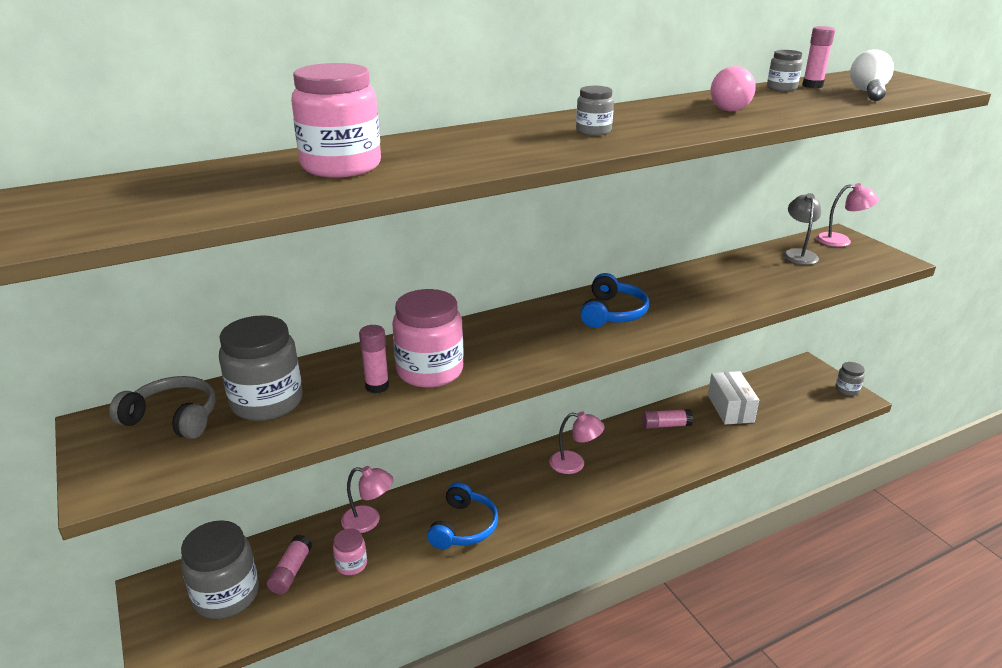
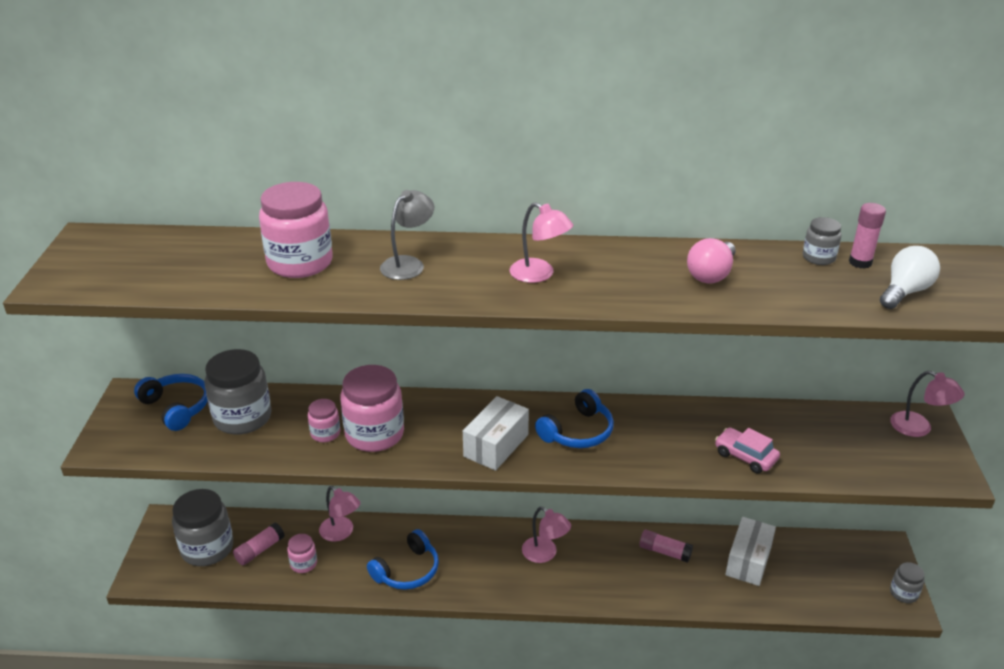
camera: 30 degrees right, 5 degrees up
(173, 418) = (177, 407): grey headphones -> blue headphones
(377, 386) = (325, 433): pink glue stick -> pink jar
(555, 343) = (496, 445): none -> white box
(593, 131) = (539, 274): grey jar -> pink lamp
(756, 290) = (745, 456): none -> pink car
(798, 254) = (846, 429): grey lamp -> grey lamp (408, 264)

